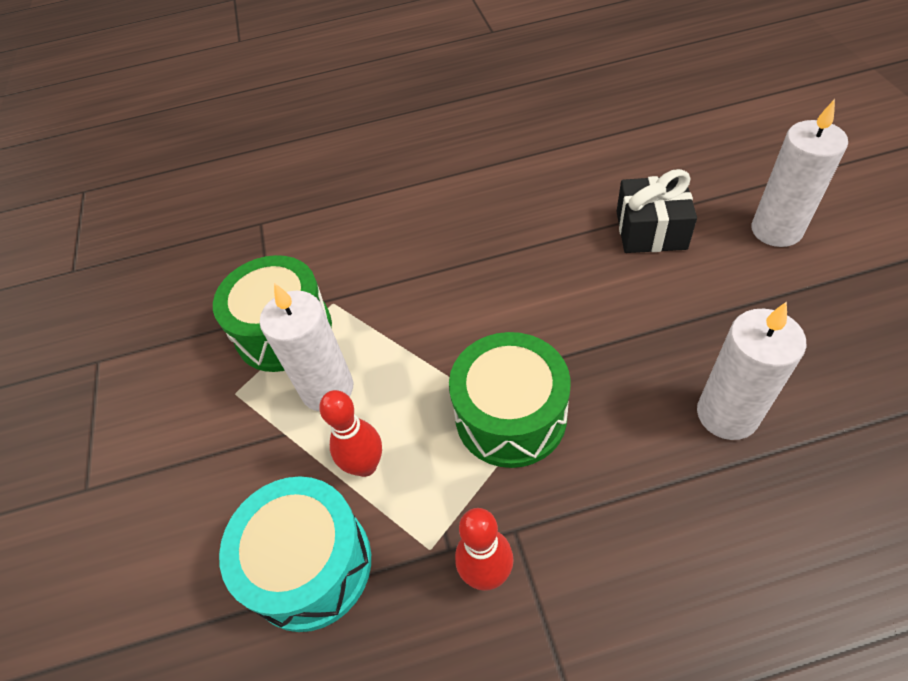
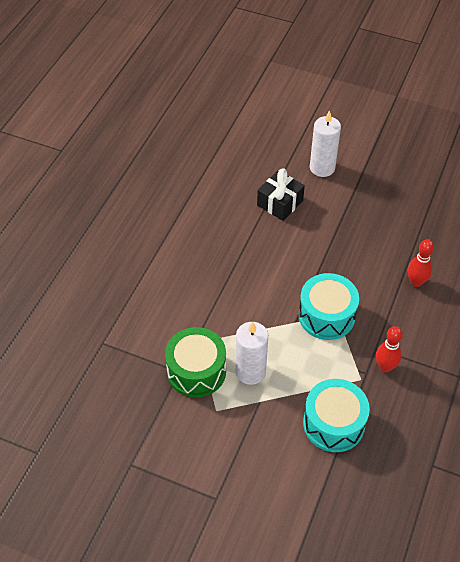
camera: 60 degrees left, 0 degrees up
(365, 465) = (304, 379): red bowling pin -> red bowling pin (416, 282)
(510, 416) = (326, 316): green drum -> turquoise drum
(727, 414) = (386, 252): white candle -> none

